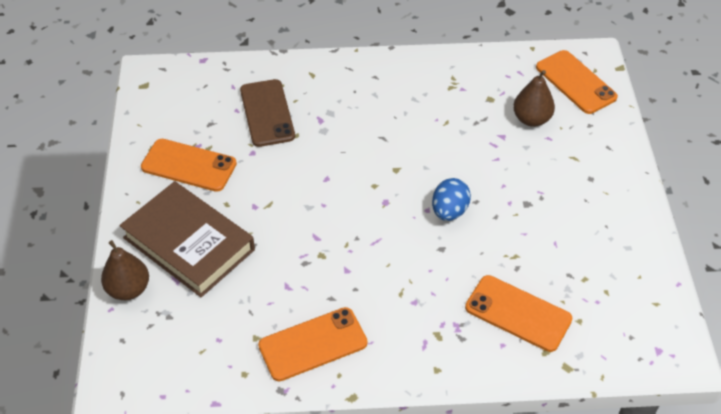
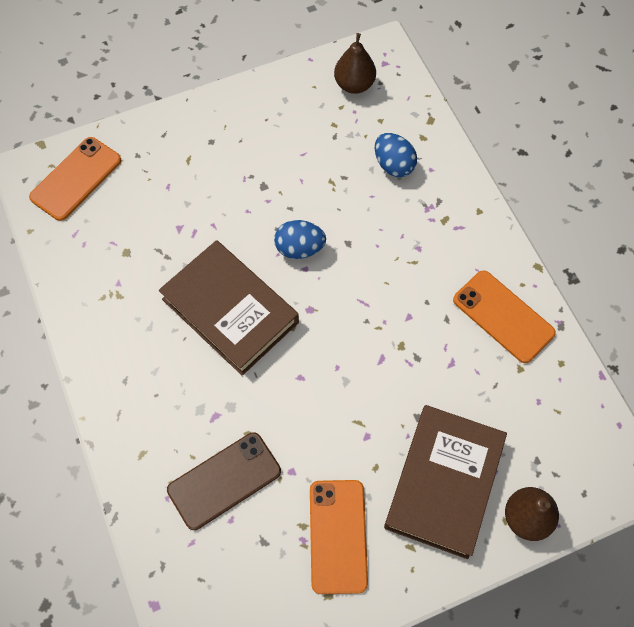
camera: 110 degrees left, 15 degrees up
(407, 150) = (230, 310): none -> brown book
(518, 313) = (393, 165): orange phone -> blue egg
(531, 119) = (145, 207): brown pear -> brown pear (354, 84)

